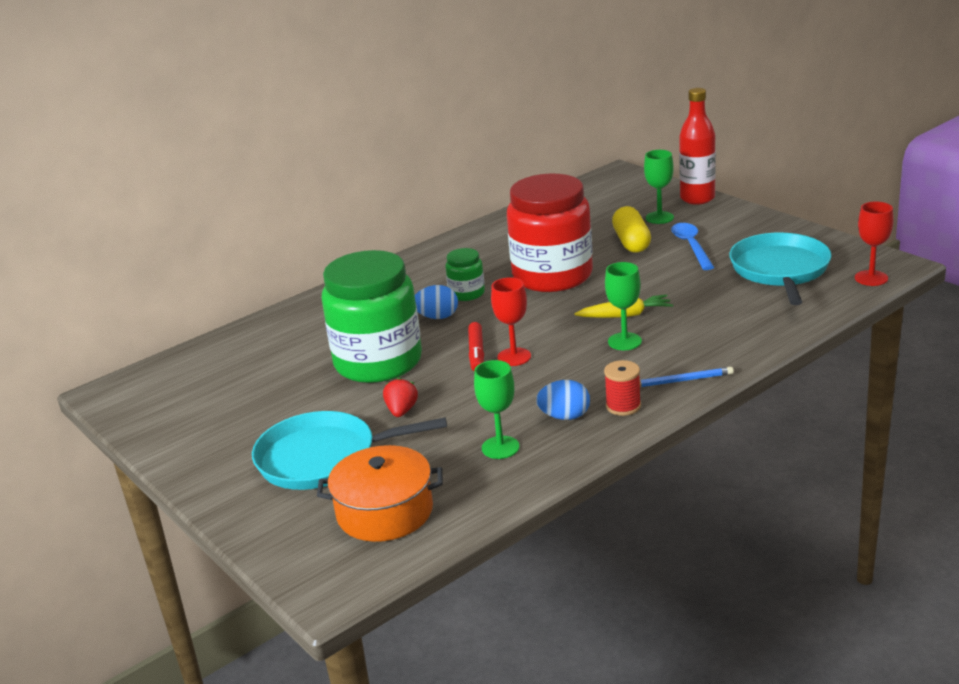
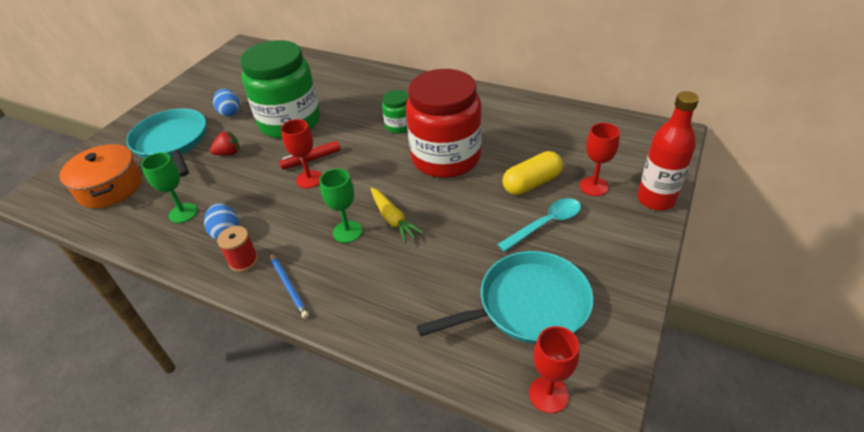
camera: 65 degrees right, 15 degrees up
(437, 317) = (359, 125): blue egg -> blue egg (230, 112)
(659, 218) = (593, 186): green goblet -> red goblet
(691, 246) = (545, 224): blue spoon -> turquoise spoon

